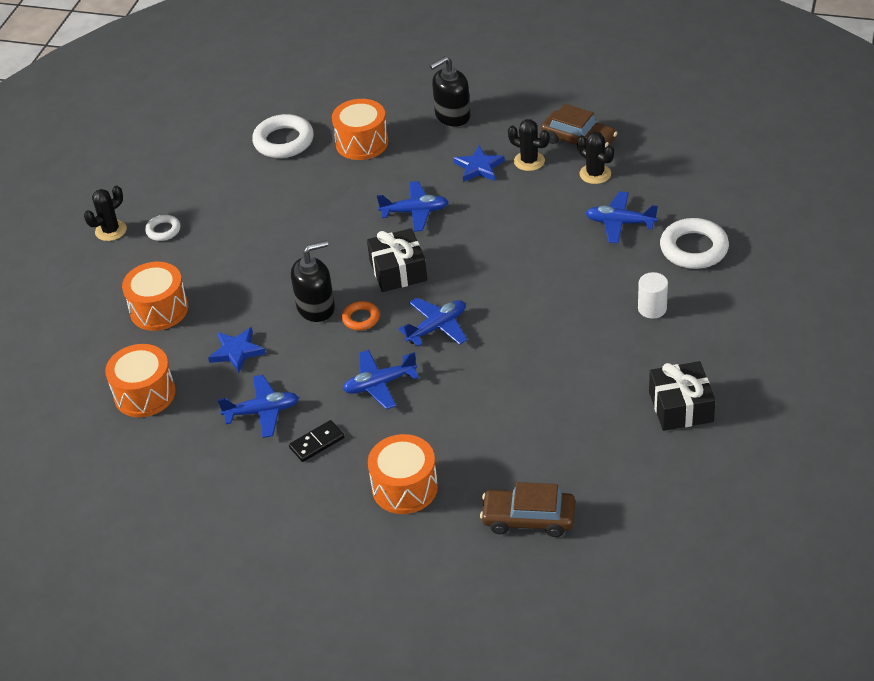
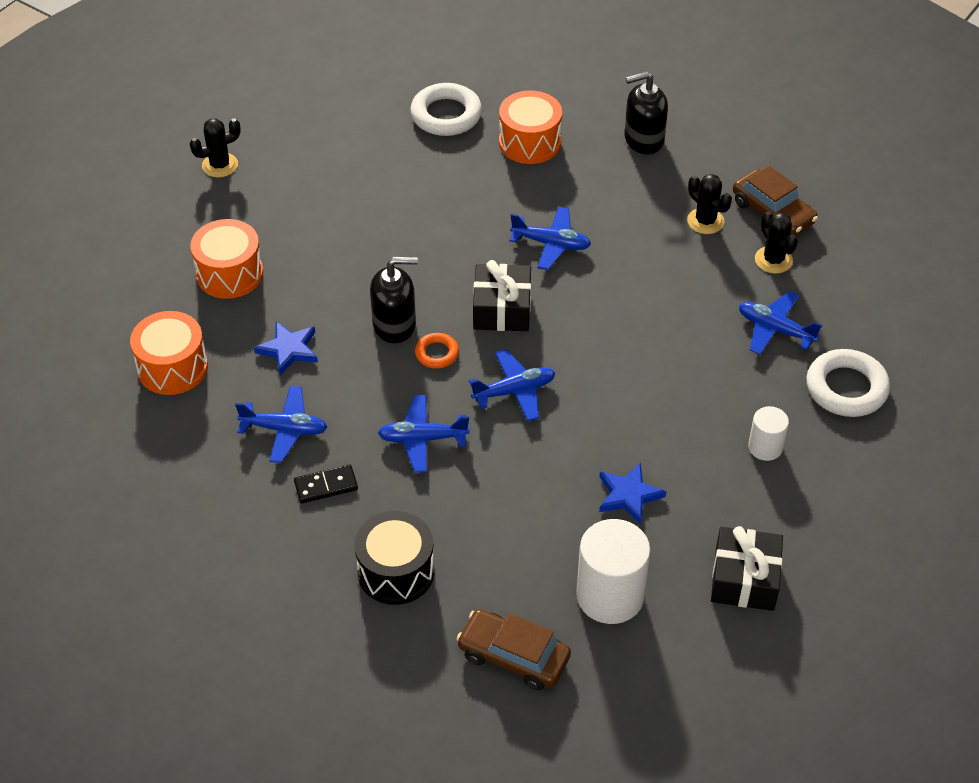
camera: 15 degrees right, 5 degrees up
(163, 230) = (274, 182): white ring -> none
(404, 487) = (396, 571): orange drum -> black drum
(479, 167) = (645, 211): blue star -> blue star (628, 495)
(583, 451) = (610, 596): none -> white cylinder

